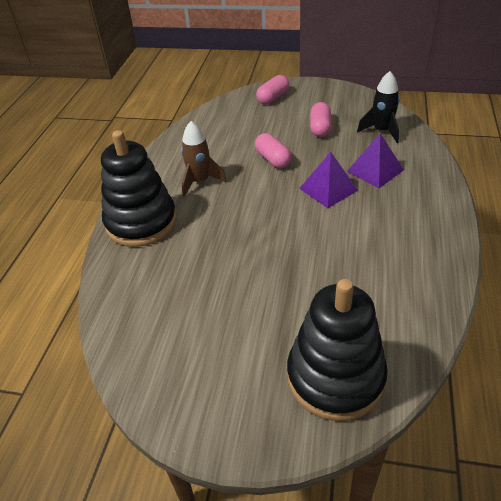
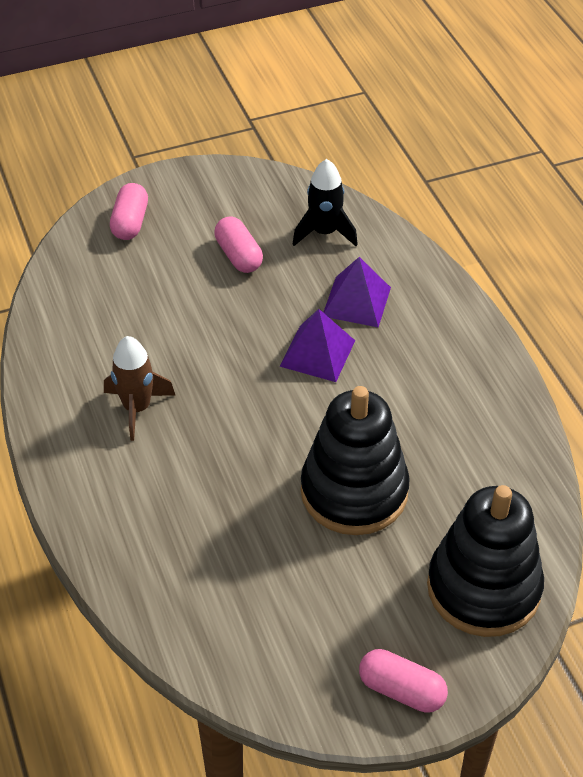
camera: 35 degrees left, 5 degrees up
(141, 222) = (107, 504): black stacking toy -> black stacking toy (354, 491)
(273, 159) = (211, 333): pink capsule -> pink capsule (401, 690)

